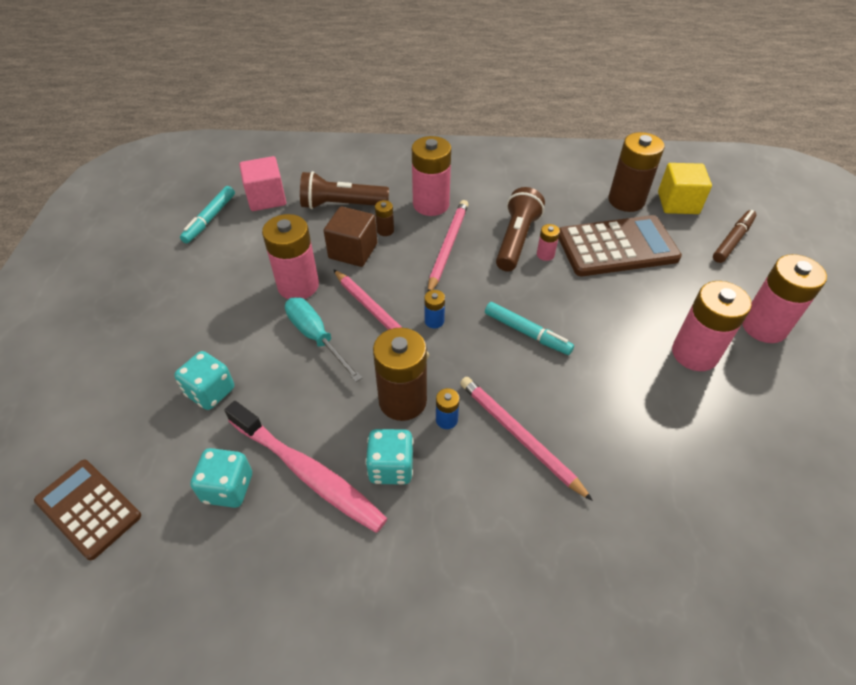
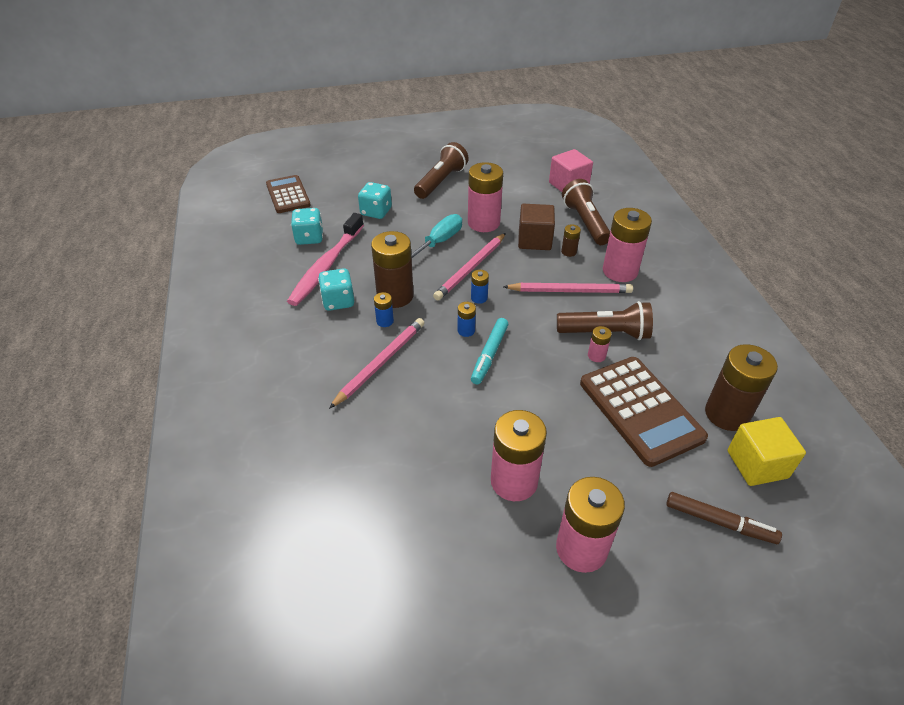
camera: 75 degrees right, 5 degrees down
(88, 508) = (288, 195): brown calculator -> brown calculator turned 45 degrees counterclockwise
(184, 306) = (441, 181): none -> brown flashlight
(210, 219) = (529, 167): turquoise marker -> none
(485, 344) = (466, 330): none -> blue battery

